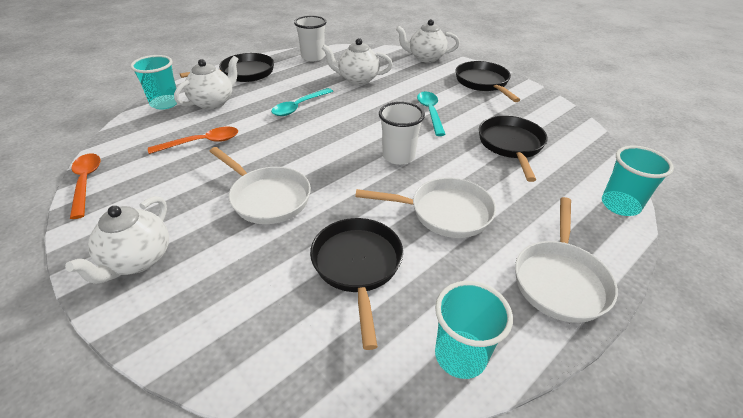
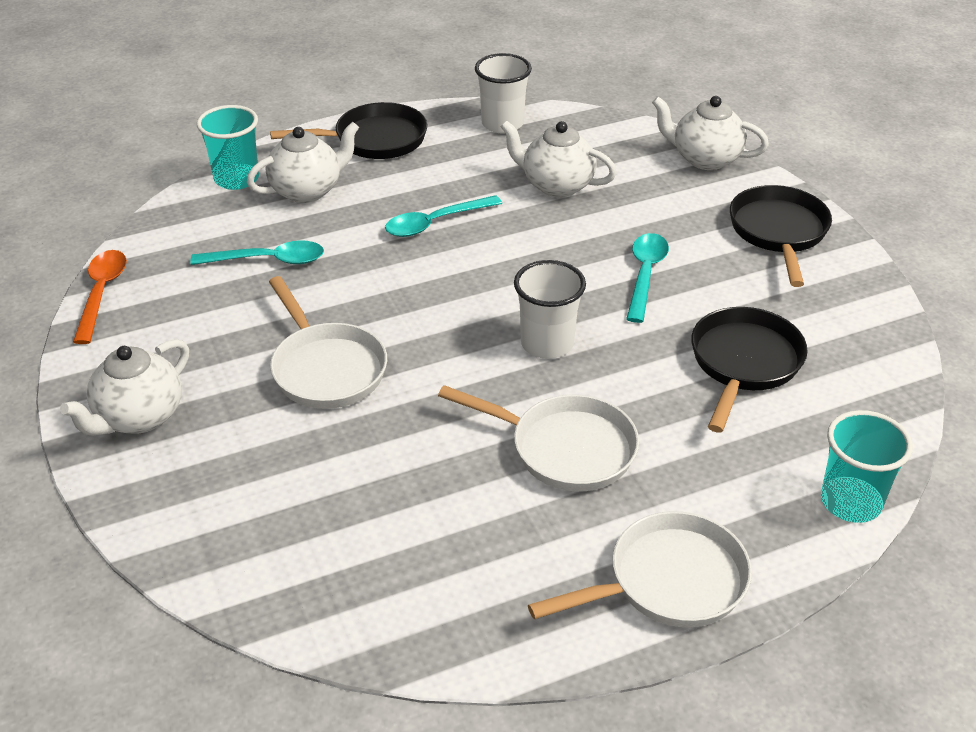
camera: 20 degrees right, 0 degrees up
(202, 142) = (269, 260): orange spoon -> turquoise spoon
(357, 266) = (403, 493): black pan -> none
(460, 356) = (473, 631): turquoise cup -> none
(560, 280) = (668, 581): white pan -> white pan turned 150 degrees counterclockwise

